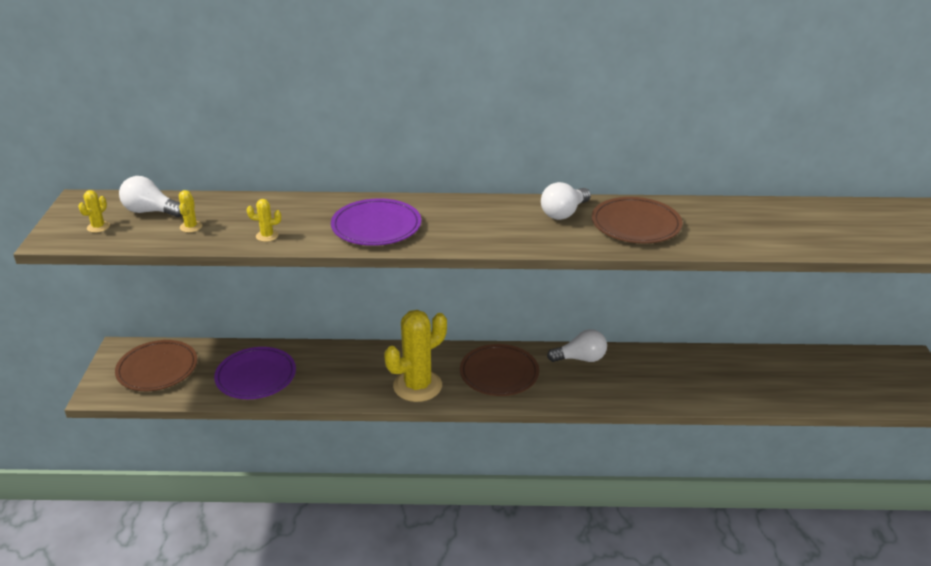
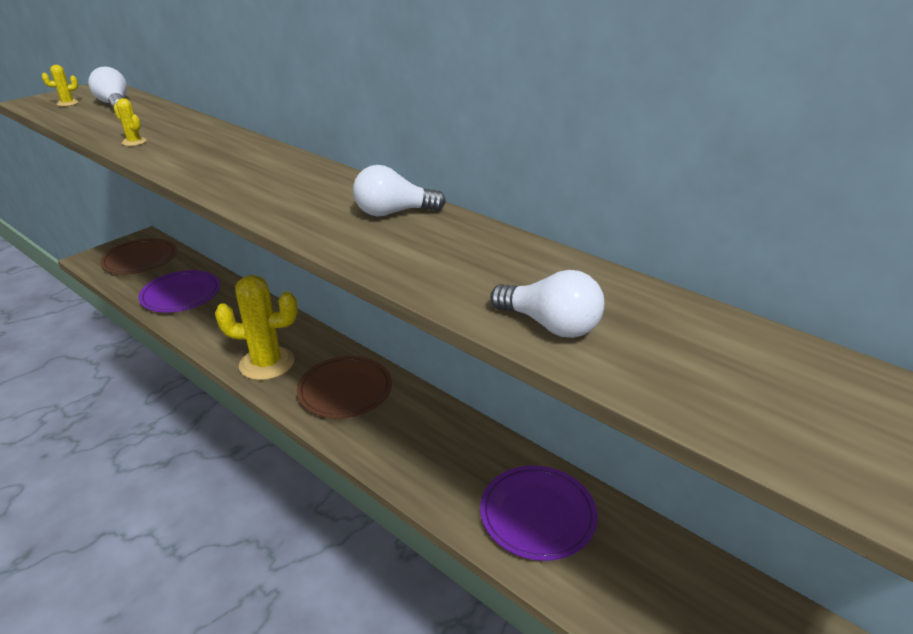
camera: 40 degrees right, 0 degrees up
(191, 227) = (110, 120): yellow cactus -> none
(376, 226) = (216, 163): purple plate -> purple plate (537, 515)
(580, 358) = (438, 419): white light bulb -> white light bulb (550, 325)
(636, 224) = (445, 252): brown plate -> none

